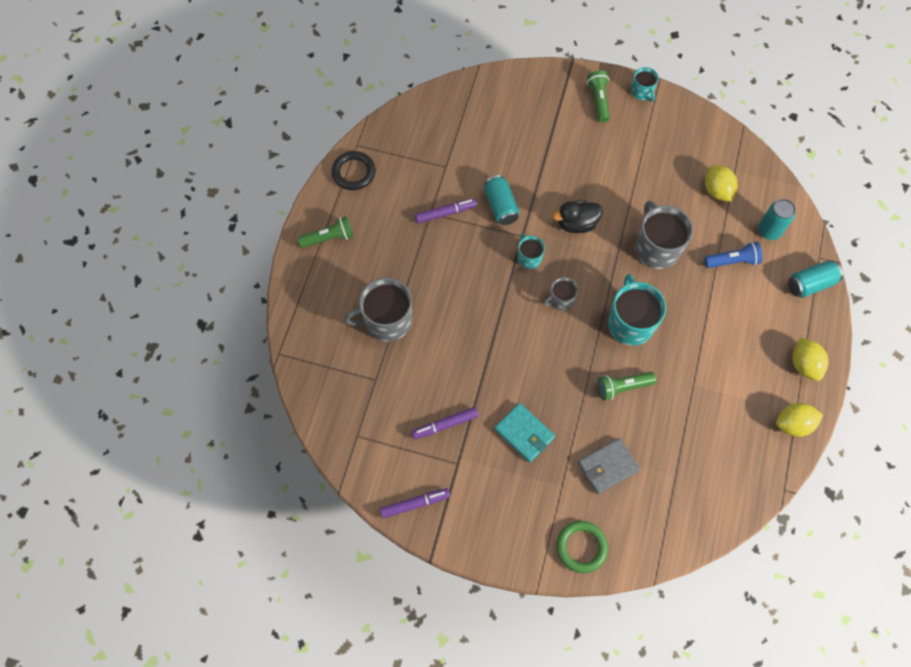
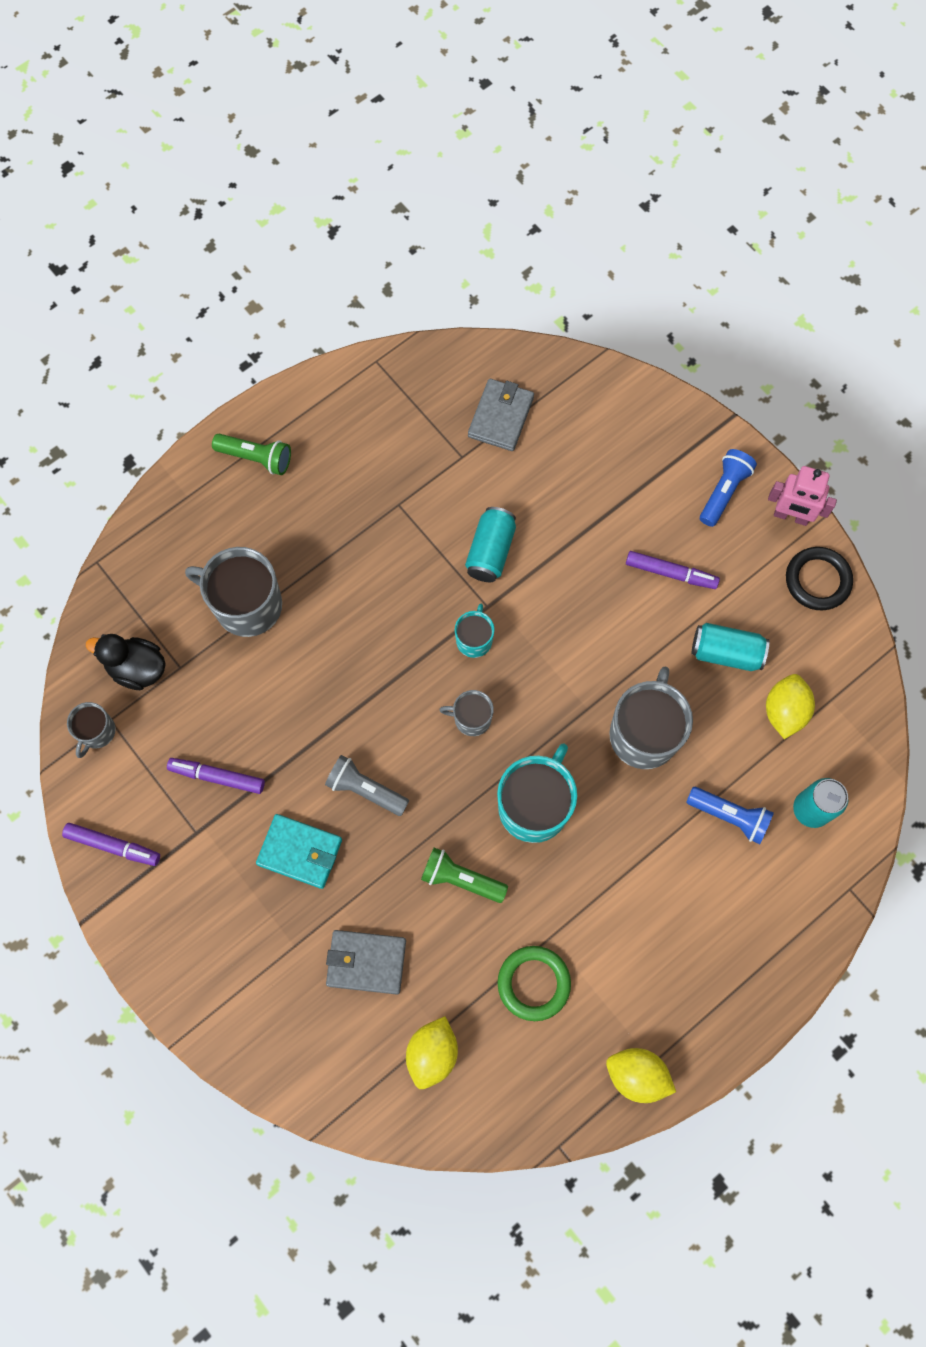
camera: 35 degrees right, 5 degrees up
(353, 172) = (346, 394): black ring -> black ring (817, 580)
(354, 447) = (96, 732): none -> grey mug
(445, 213) = (416, 516): purple marker -> purple marker (670, 573)
(450, 133) = (500, 417): none -> grey wallet
(524, 433) = (300, 852): turquoise wallet -> turquoise wallet turned 60 degrees counterclockwise
(533, 375) = (365, 789): none -> grey flashlight
(576, 224) = (567, 635): black duck -> black duck (137, 668)
(581, 547) = (260, 1034): green ring -> green ring (533, 983)
(598, 100) = (724, 492): green flashlight -> blue flashlight
(642, 92) = (791, 516): turquoise mug -> pink robot
(804, 364) = (713, 1011): yellow lemon -> yellow lemon (432, 1053)
(810, 284) = (808, 915): turquoise can -> turquoise can (726, 652)

